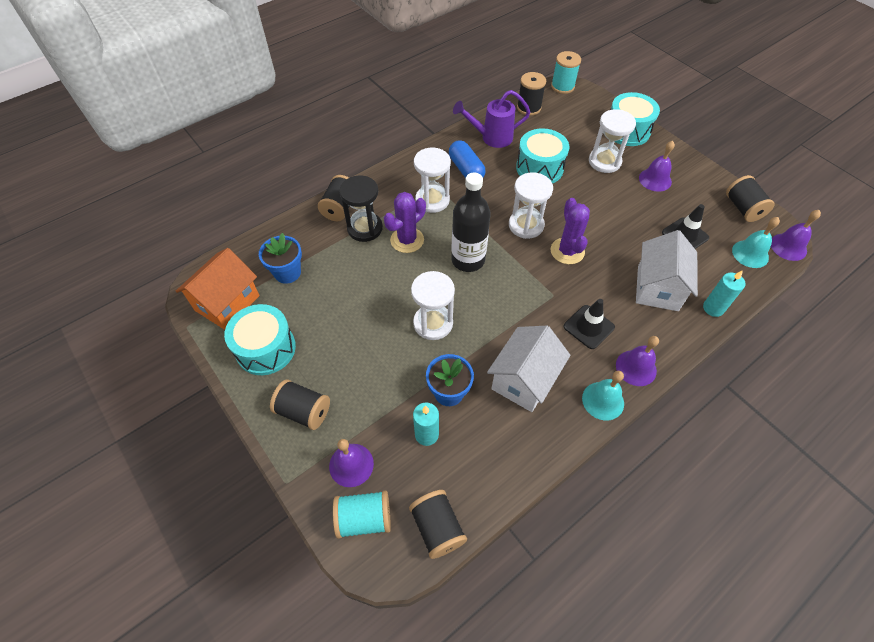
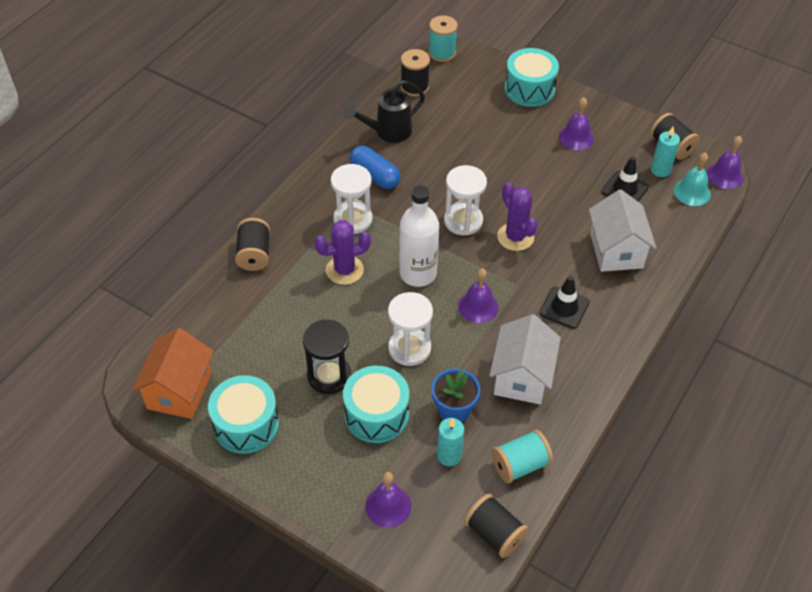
camera: 20 degrees left, 5 degrees down
(287, 272) = (230, 340): blue flower pot -> none
(304, 411) = (317, 472): black spool -> none
(364, 518) = (422, 548): turquoise spool -> turquoise spool (520, 465)
(365, 228) = (292, 269): black hourglass -> black hourglass (329, 376)
(407, 240) = (344, 270): purple cactus -> purple cactus turned 45 degrees clockwise
(468, 260) = (418, 273): black bottle -> white bottle
(491, 138) = (387, 132): purple watering can -> black watering can
(539, 168) = (453, 154): turquoise drum -> turquoise drum (376, 414)
(603, 400) = (602, 373): turquoise bell -> none
(604, 162) = (518, 130): white hourglass -> none
(636, 368) = (622, 334): purple bell -> purple bell (478, 306)
(713, 308) = (674, 256): turquoise candle -> turquoise candle (660, 170)

